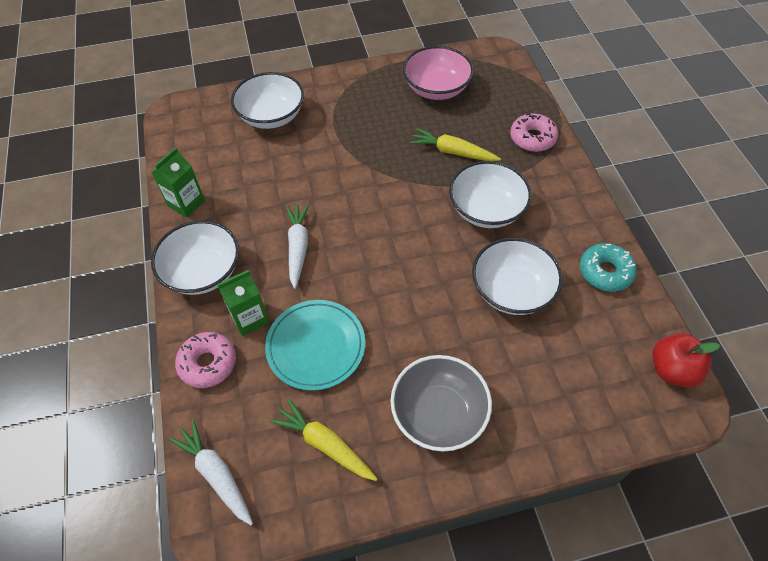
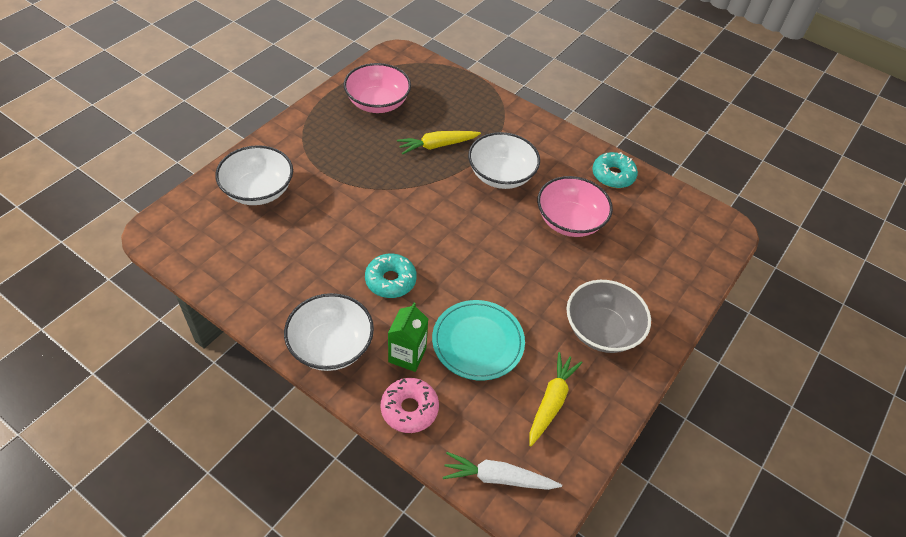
camera: 45 degrees left, 5 degrees down
(186, 203) = (256, 302): green carton -> none
(298, 247) = (390, 280): white carrot -> turquoise donut
(325, 444) = (551, 401): yellow carrot -> yellow carrot turned 120 degrees clockwise
(512, 290) = (569, 221): white bowl -> pink bowl
(532, 138) = (484, 107): pink donut -> none
(672, 370) = (702, 214): red apple -> none

